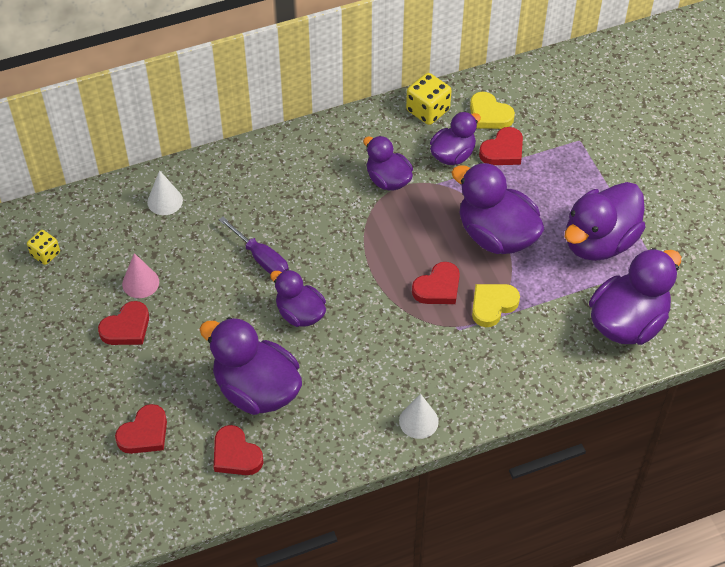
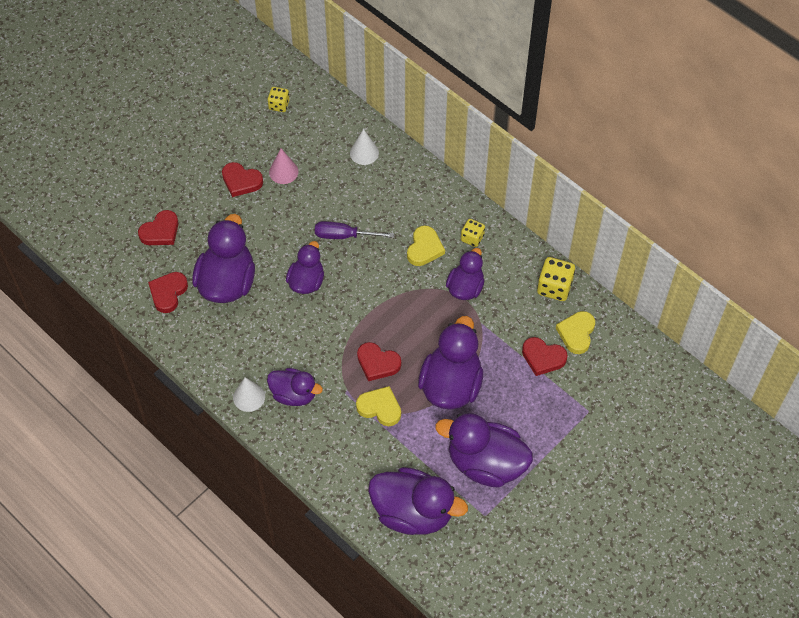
camera: 65 degrees right, 5 degrees up
(144, 433) = (160, 231): red heart -> red heart turned 60 degrees counterclockwise
(261, 258) = (344, 236): purple screwdriver -> purple screwdriver turned 75 degrees clockwise
(320, 195) = (424, 248): none -> yellow heart
(331, 151) = (472, 238): none -> yellow dice
(453, 155) = (517, 323): purple duck -> purple duck (294, 394)

